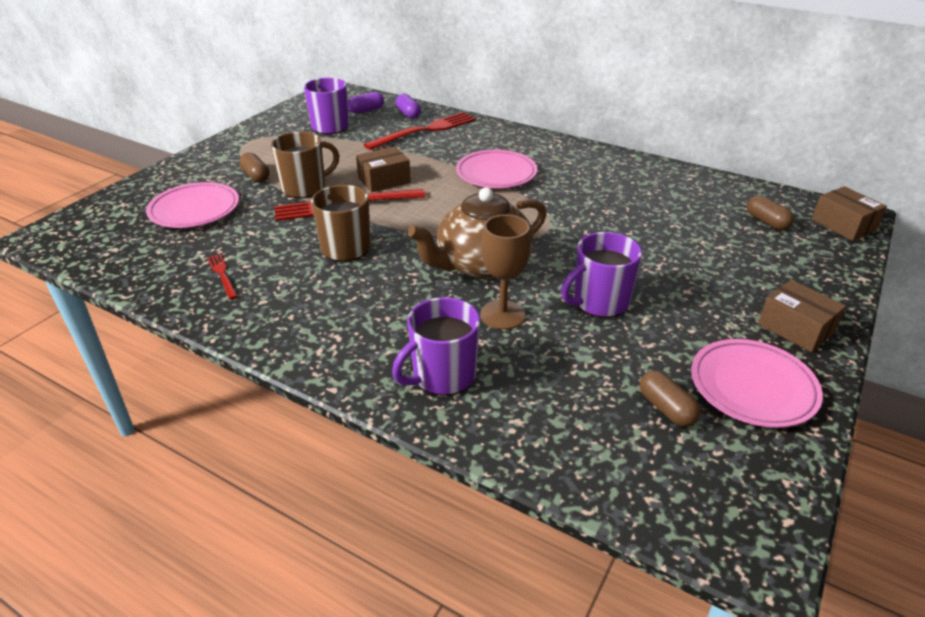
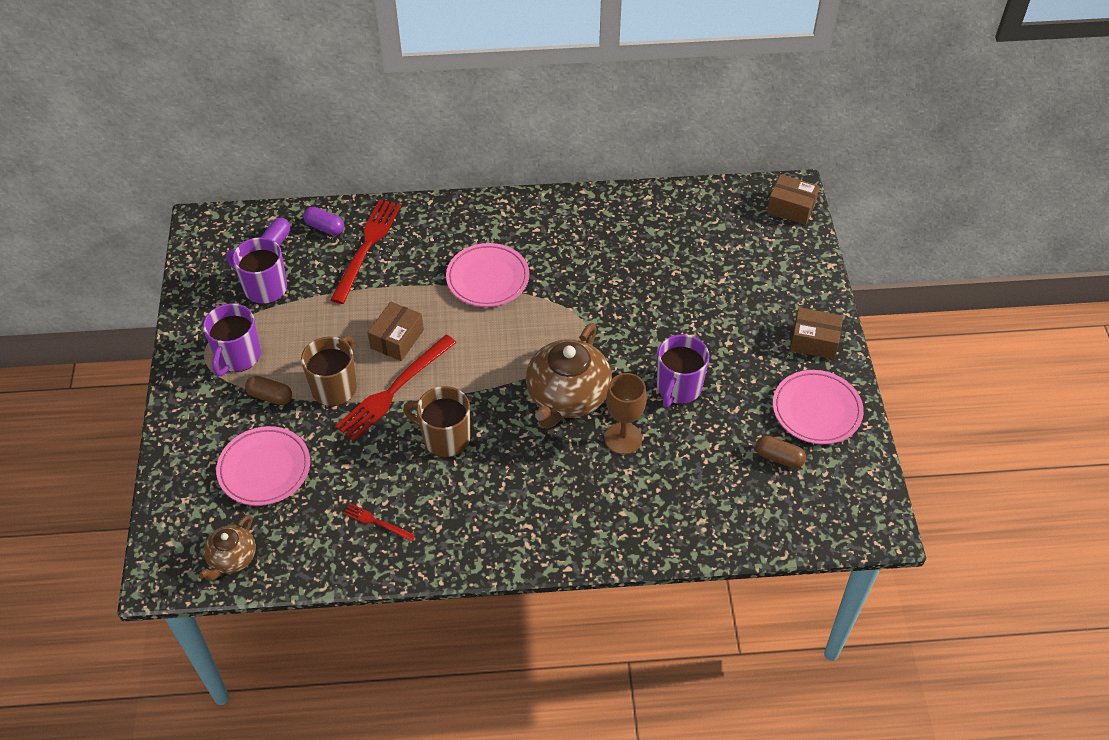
camera: 35 degrees left, 15 degrees up
(97, 248) = (232, 558): none -> brown teapot
(442, 376) = (628, 515): purple mug -> purple mug (238, 357)
(766, 222) = (737, 232): brown capsule -> none

